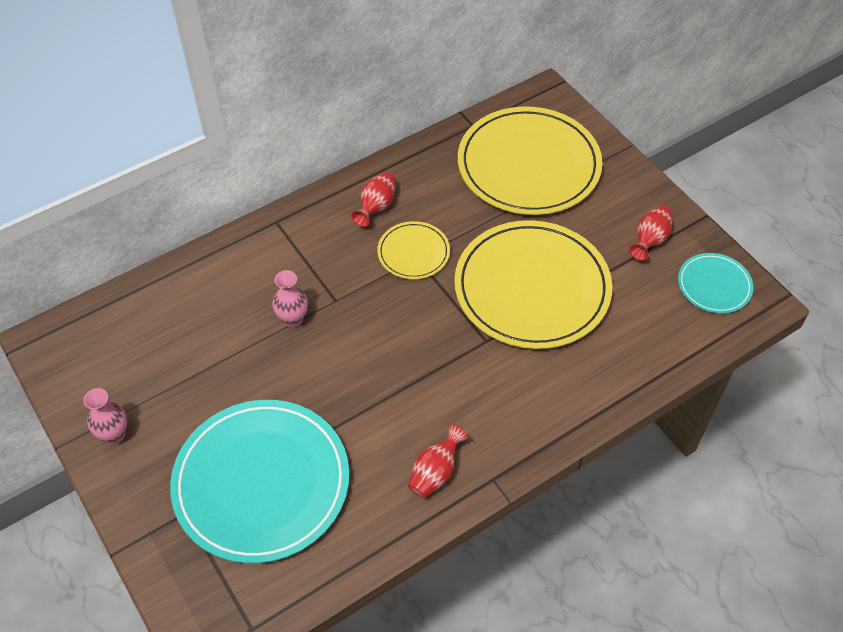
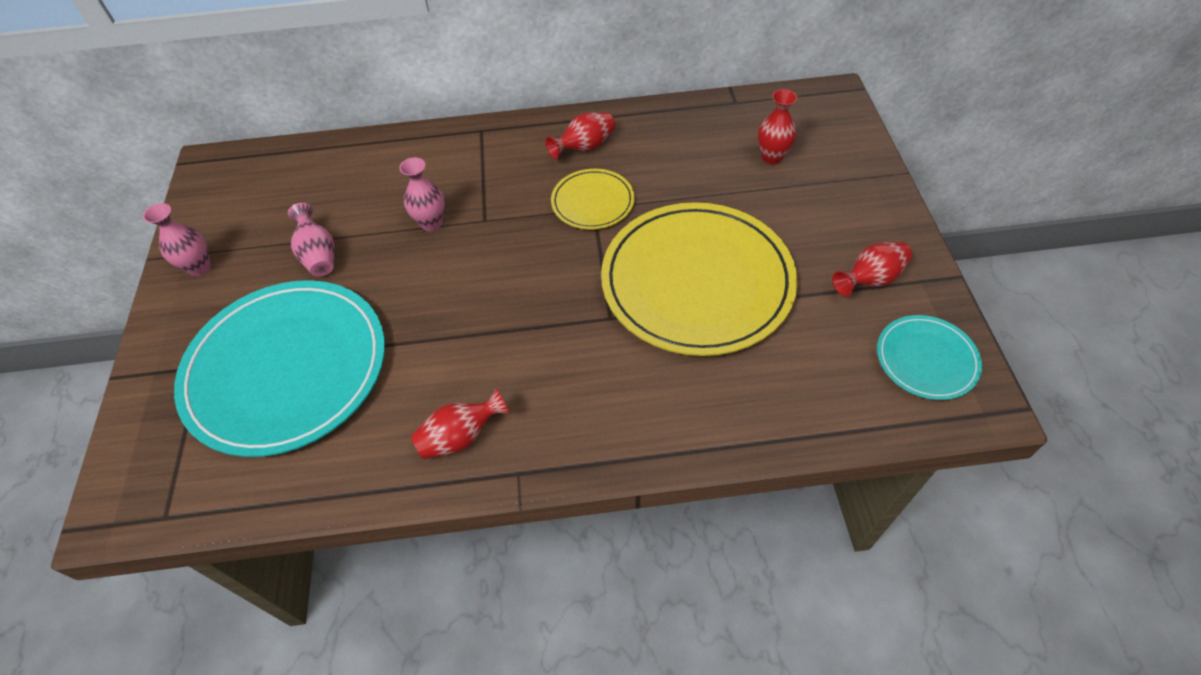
camera: 30 degrees right, 0 degrees up
(215, 383) = (319, 255): none -> pink vase
(528, 165) = (772, 157): yellow plate -> red vase

